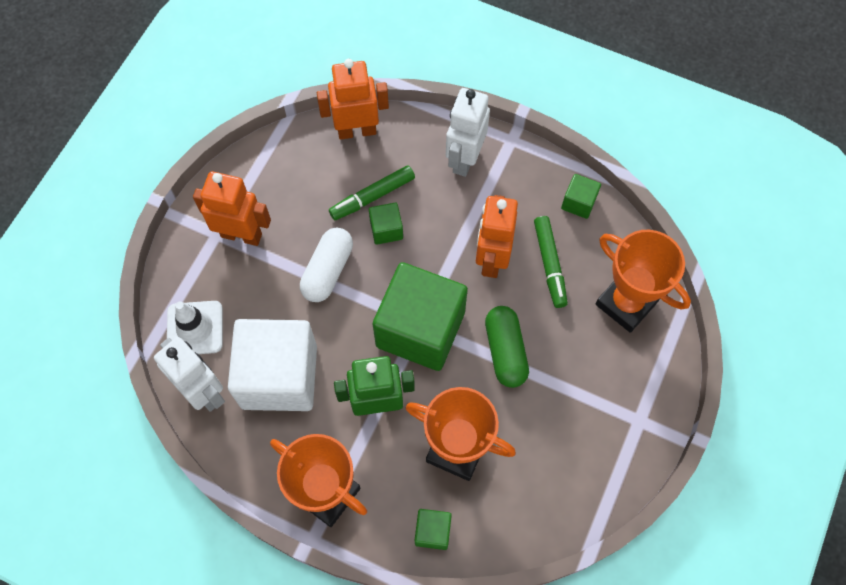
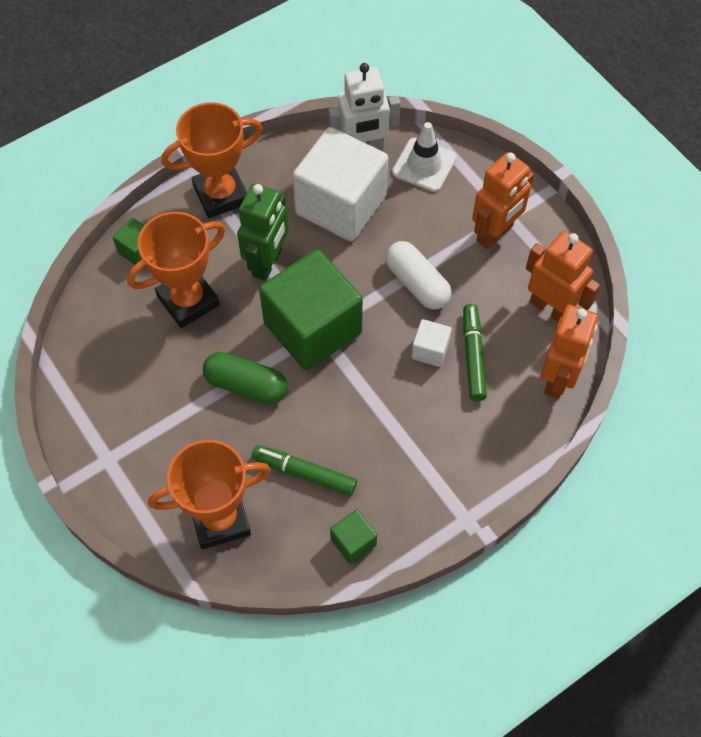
camera: 120 degrees right, 5 degrees down
(386, 230) = (430, 350): green cube -> white cube
(464, 159) = (468, 460): white robot -> none
(491, 259) = (343, 424): orange robot -> orange robot (550, 308)

